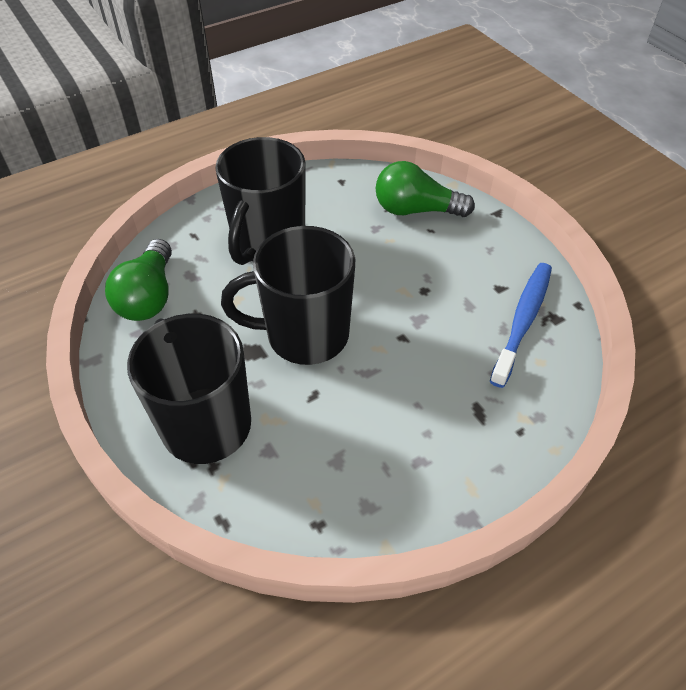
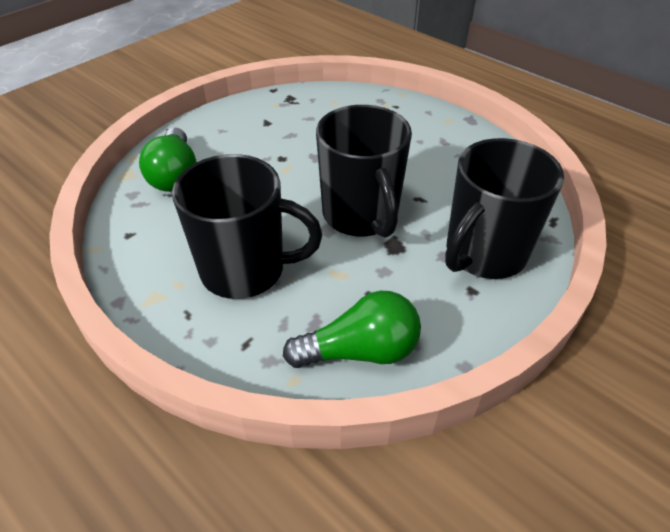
camera: 105 degrees left, 5 degrees down
(522, 321) = (299, 110): blue toothbrush -> none

